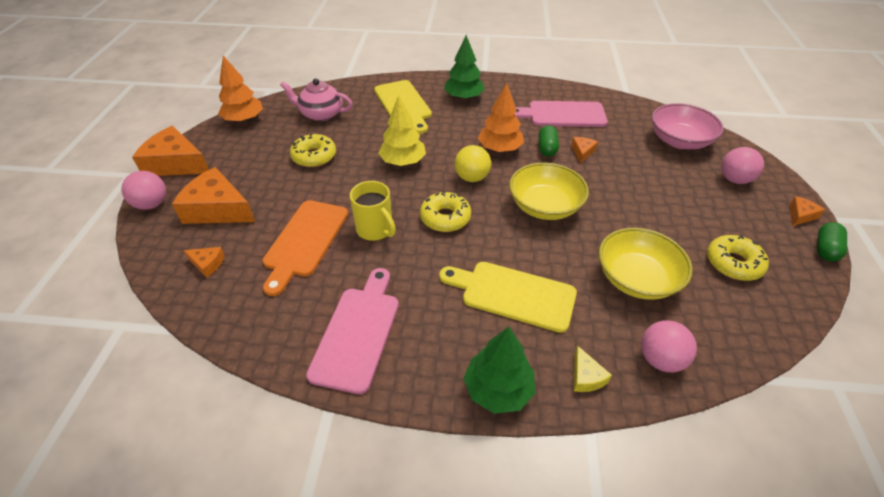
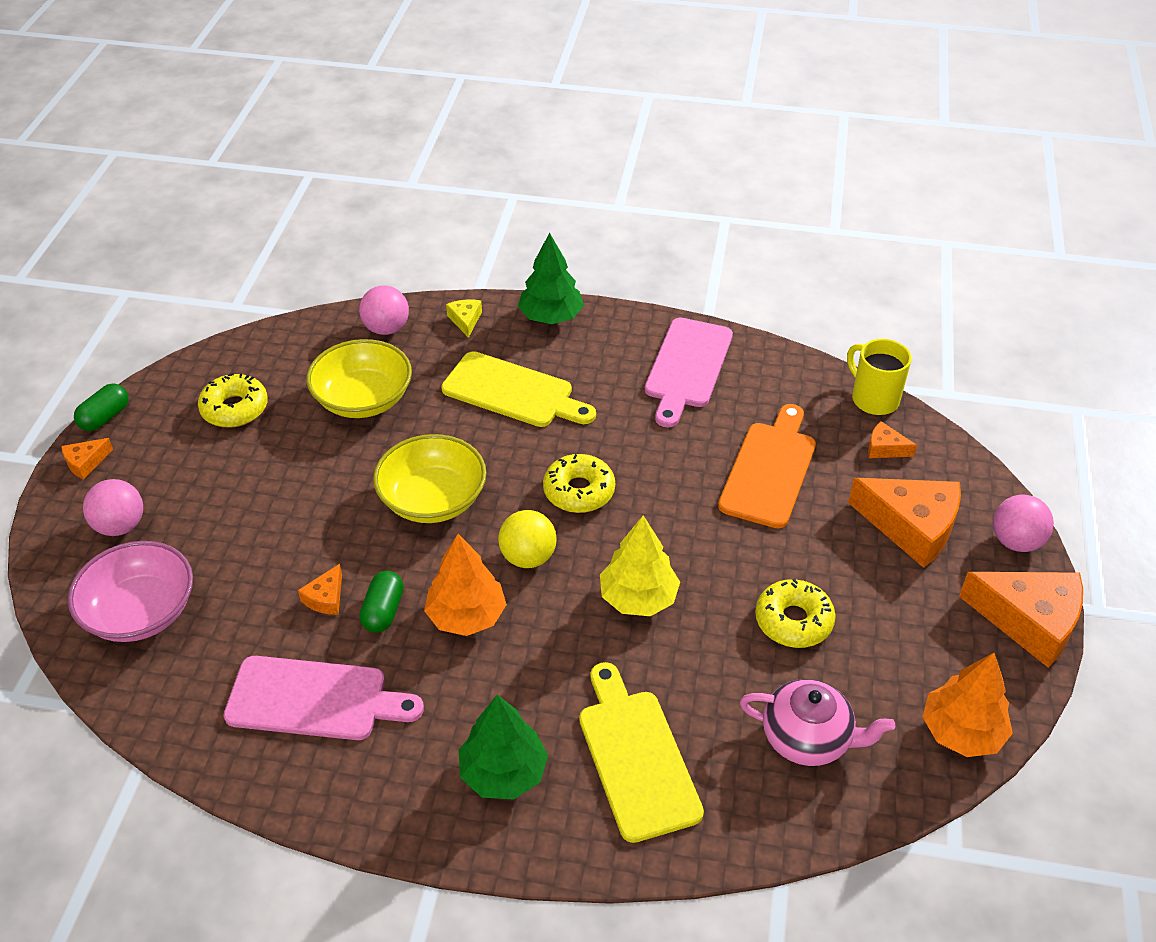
camera: 175 degrees left, 0 degrees up
(375, 230) = (676, 479): yellow mug -> yellow mug (873, 399)

